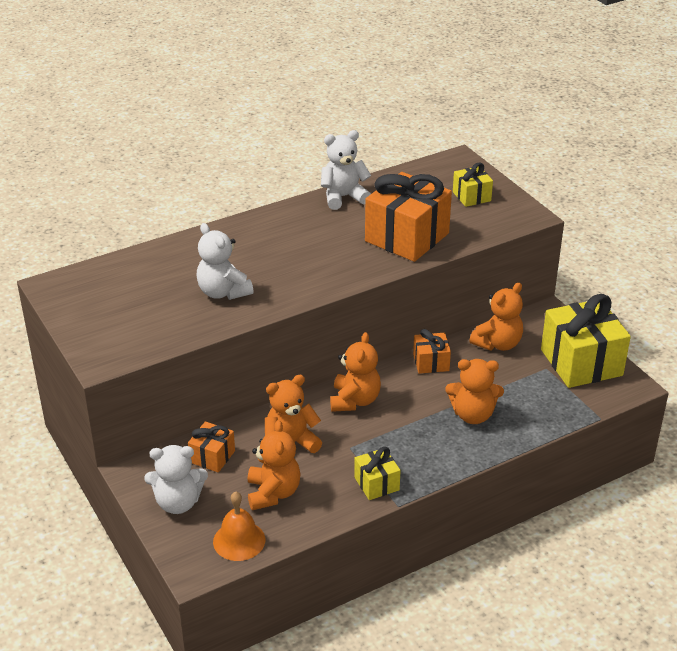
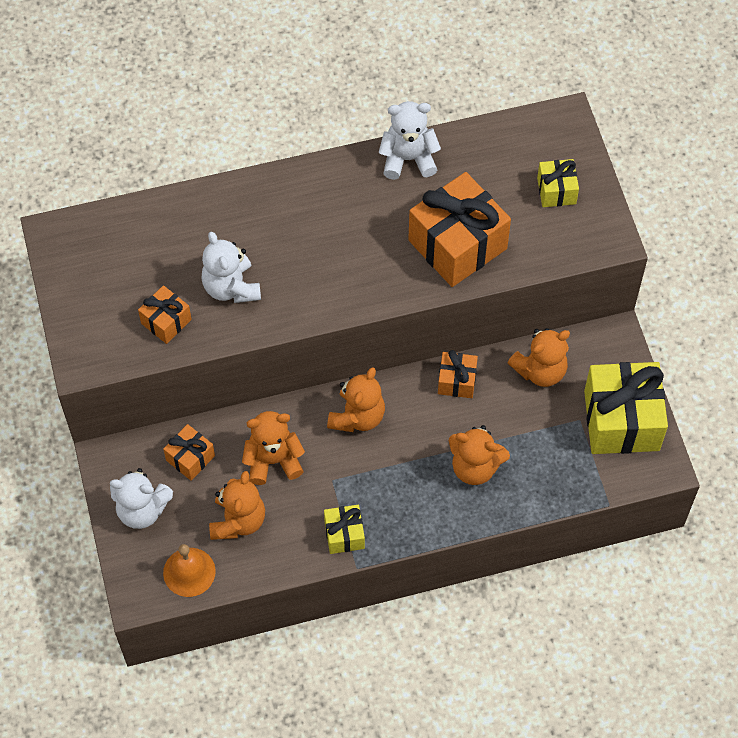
camera: 15 degrees right, 25 degrees up
(171, 322) = (166, 321): none -> orange gift

